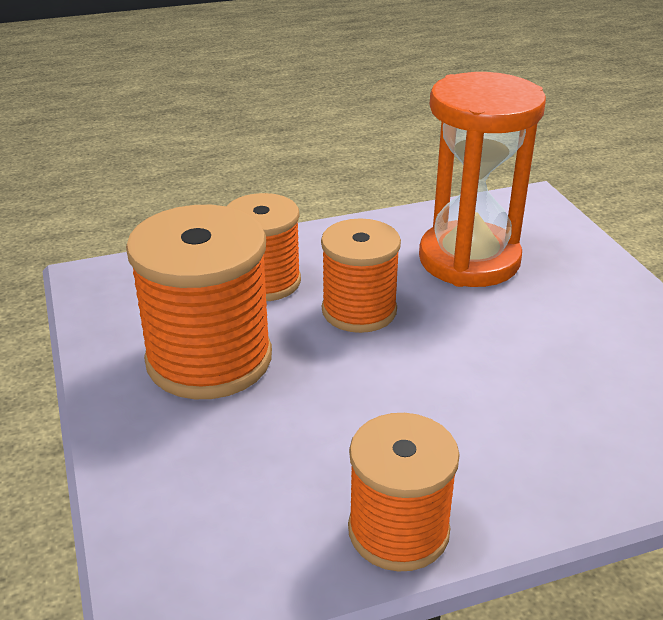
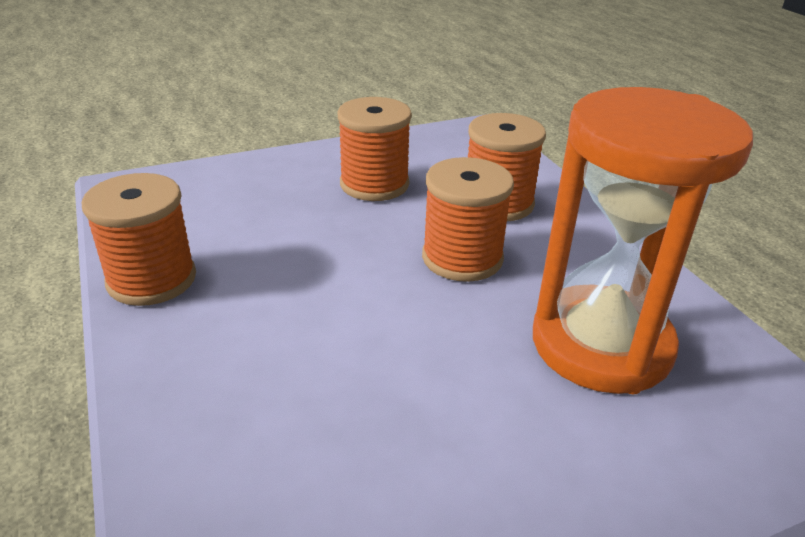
camera: 85 degrees right, 0 degrees up
(209, 359) = (374, 184): orange spool -> orange spool, size x0.64

